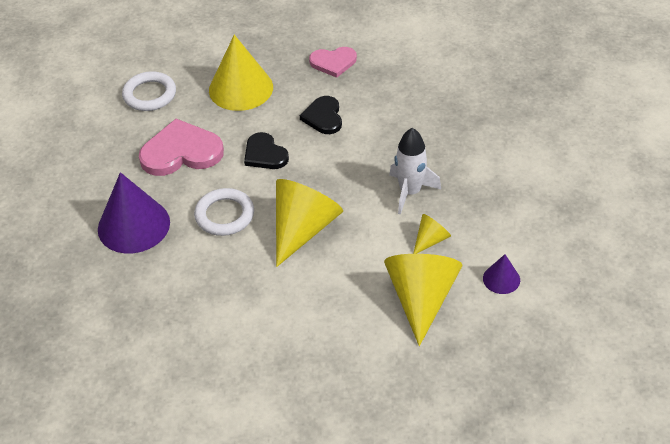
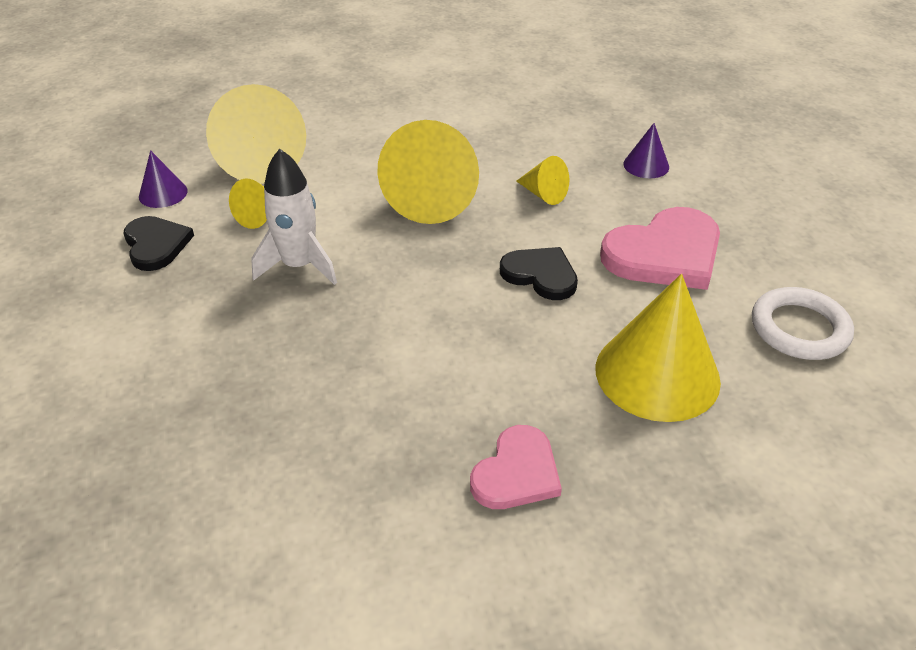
camera: 160 degrees right, 5 degrees down
(133, 225) = (646, 165): purple cone -> purple cone, size x0.49
(224, 215) = (543, 194): white ring -> yellow cone
(323, 117) = (479, 351): black heart -> black heart (156, 245)
(333, 62) = (516, 472): pink heart -> pink heart turned 150 degrees clockwise

